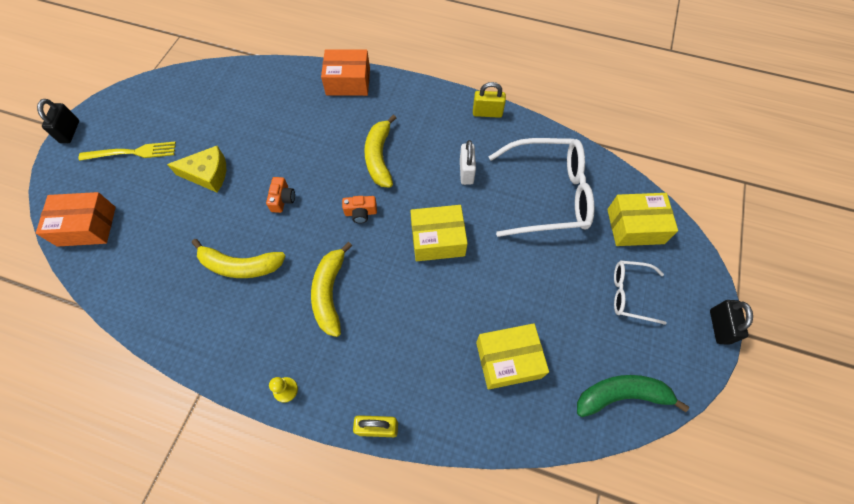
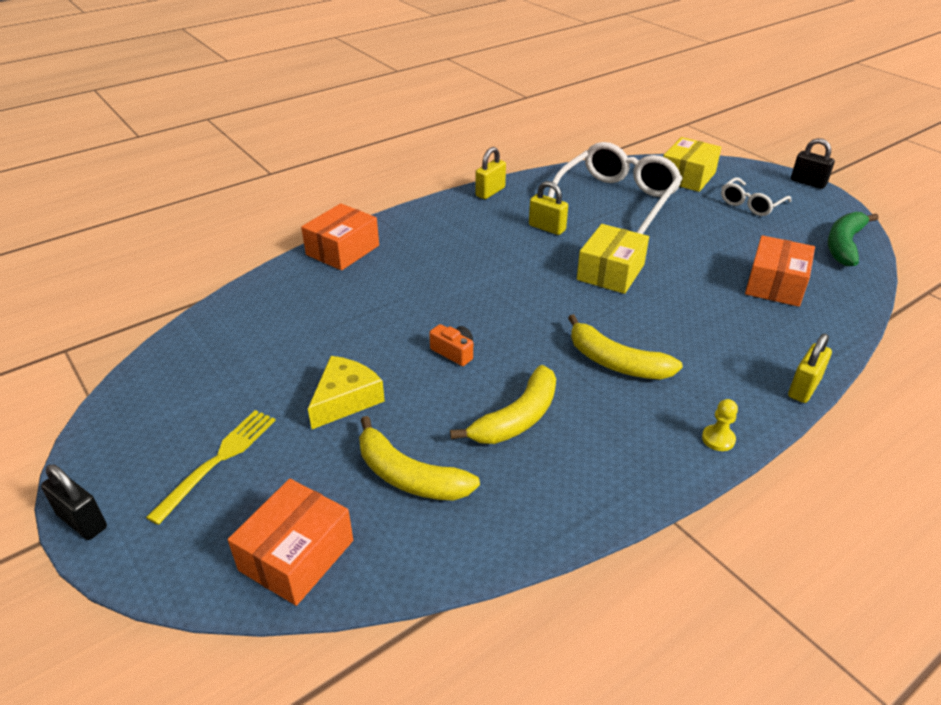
camera: 55 degrees left, 25 degrees down
(361, 213) = (531, 305): orange camera -> none
(379, 157) = (471, 268): yellow banana -> yellow banana (409, 476)
(466, 172) = (547, 228): white padlock -> yellow padlock
(508, 360) = (775, 284): yellow box -> orange box

